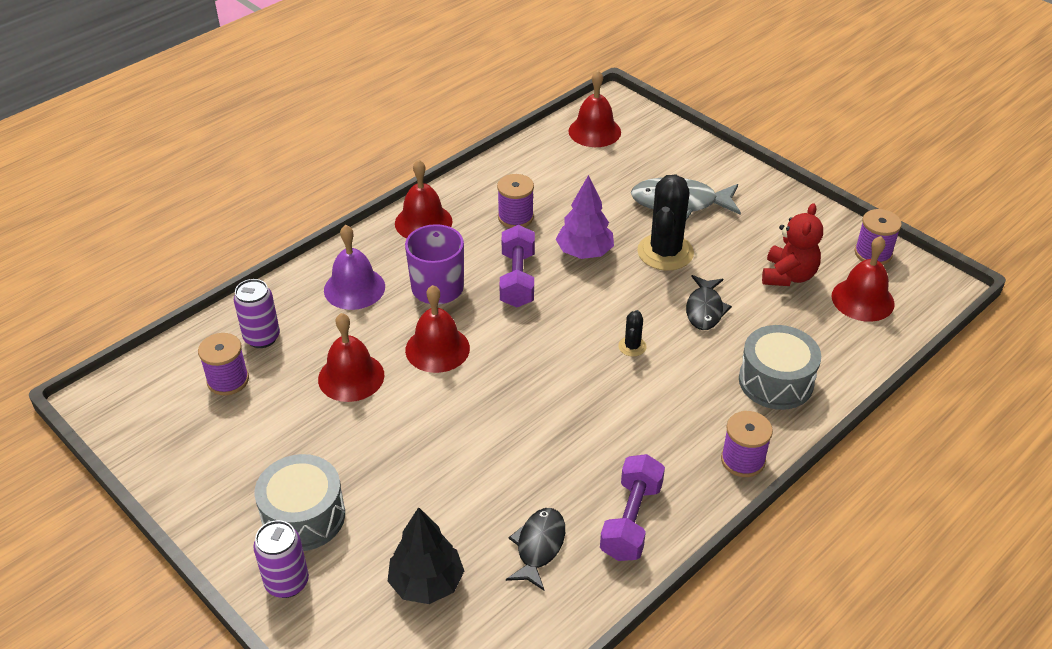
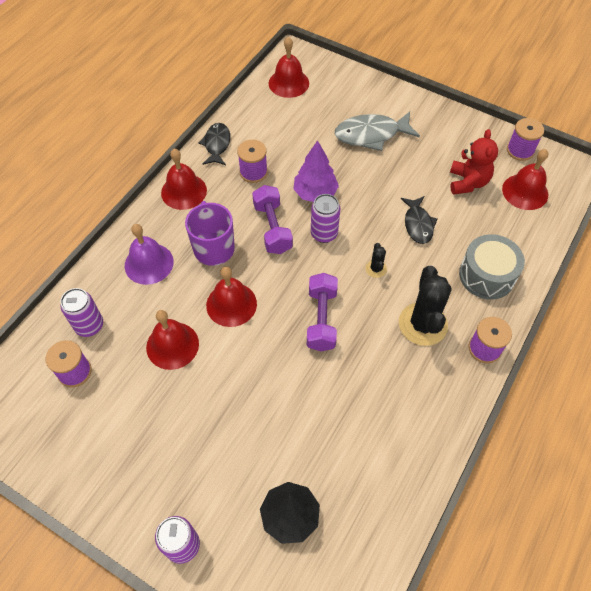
camera: 15 degrees left, 15 degrees up
(304, 516) = (176, 482): grey drum -> none
(539, 546) = (363, 461): black fish -> black fish (217, 144)
(579, 297) = (324, 234): none -> purple can
(631, 520) = (422, 420): purple dumbbell -> purple dumbbell (321, 319)
(665, 252) = (374, 180): black cactus -> black cactus (423, 324)

